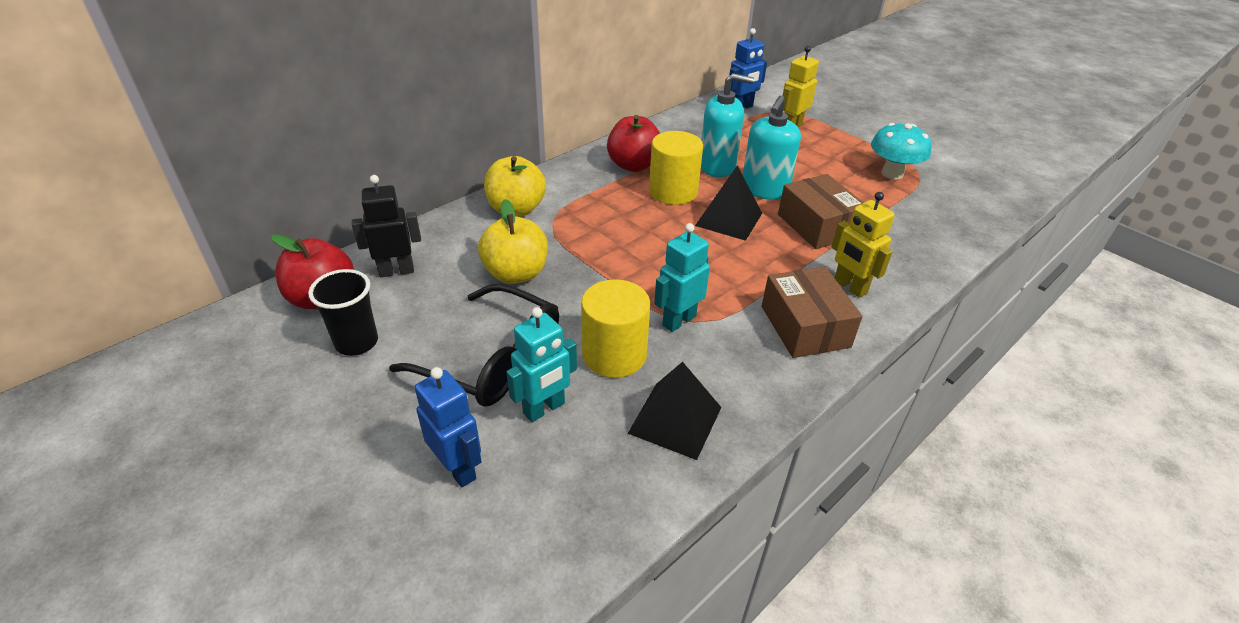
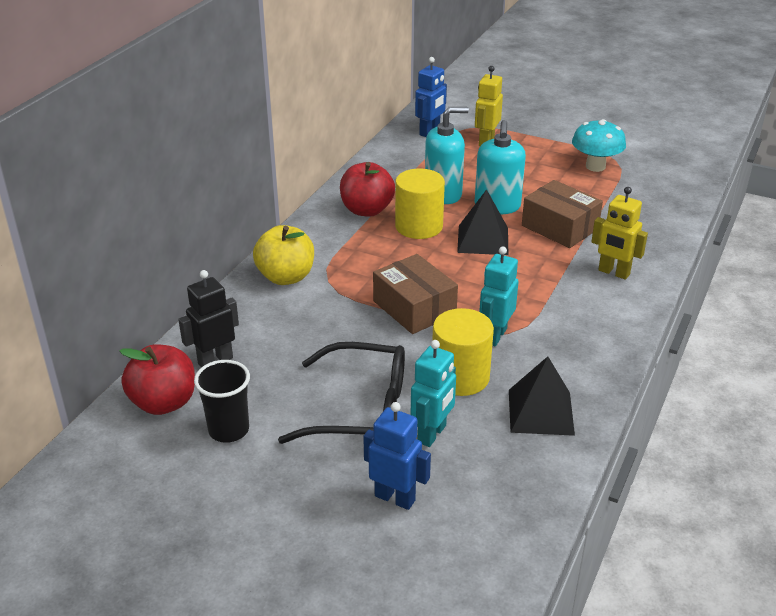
camera: 20 degrees left, 5 degrees down
(516, 273) = (328, 334): yellow apple -> none
(805, 326) = (597, 313): brown box -> brown box (414, 308)

